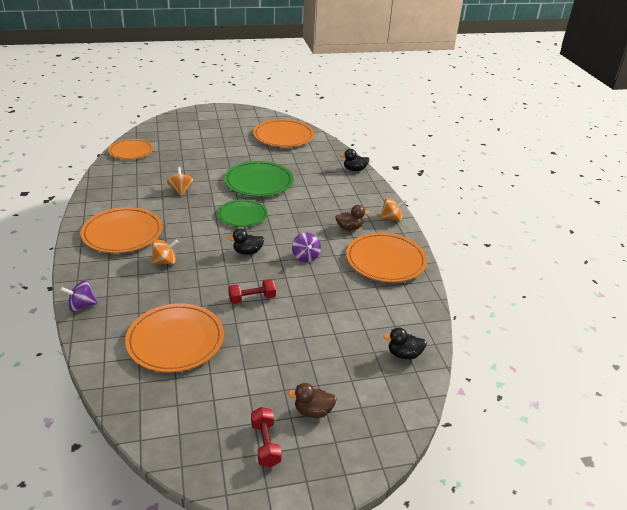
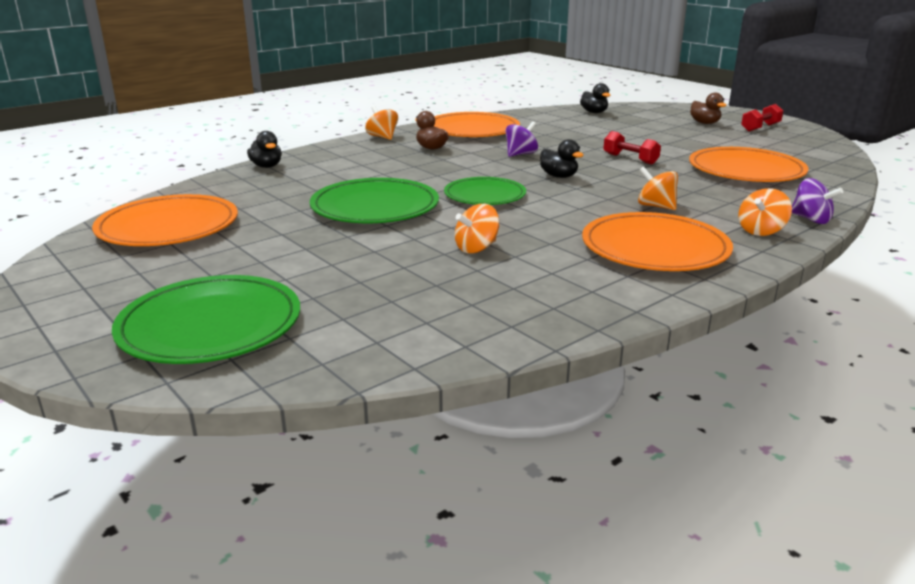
camera: 115 degrees left, 10 degrees down
(95, 277) = (761, 231): none -> orange spinning top
(131, 151) = (381, 348): orange plate -> none
(183, 131) = (210, 325): none -> green plate

